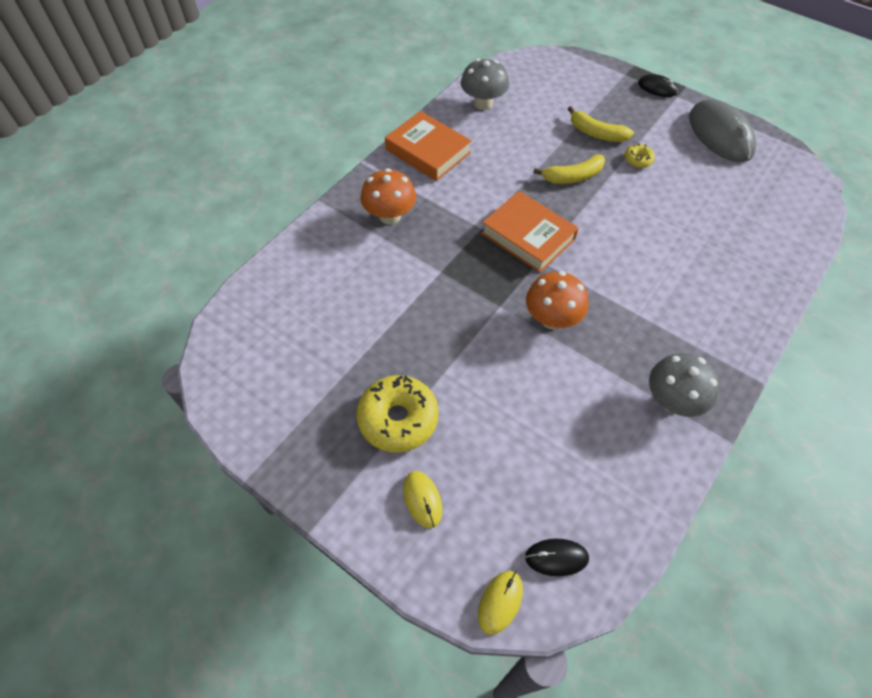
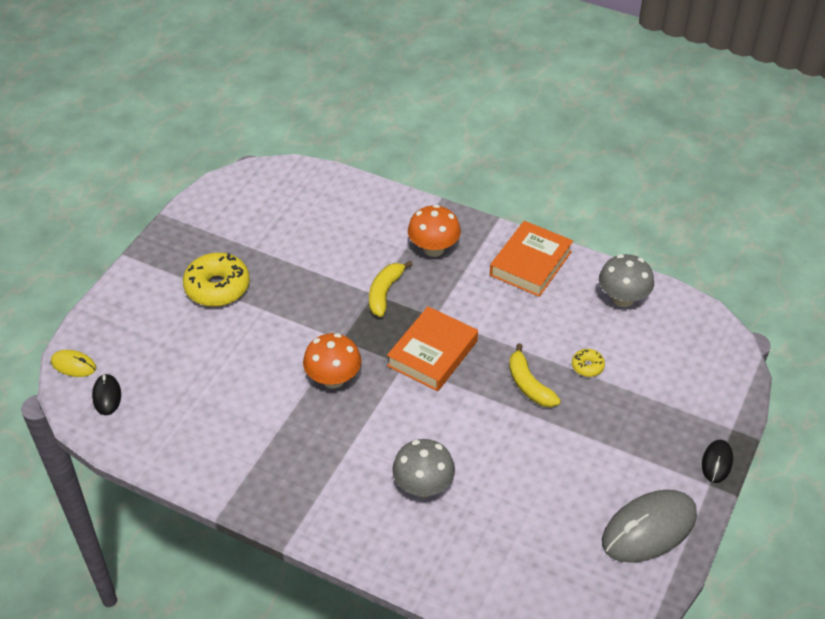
camera: 80 degrees right, 10 degrees down
(422, 499) = (150, 311): yellow mouse -> none
(596, 133) = (607, 403): yellow banana -> yellow banana (385, 293)
(638, 160) = (574, 443): yellow donut -> yellow donut (587, 366)
(672, 401) = (255, 473): grey mushroom -> grey mushroom (423, 486)

